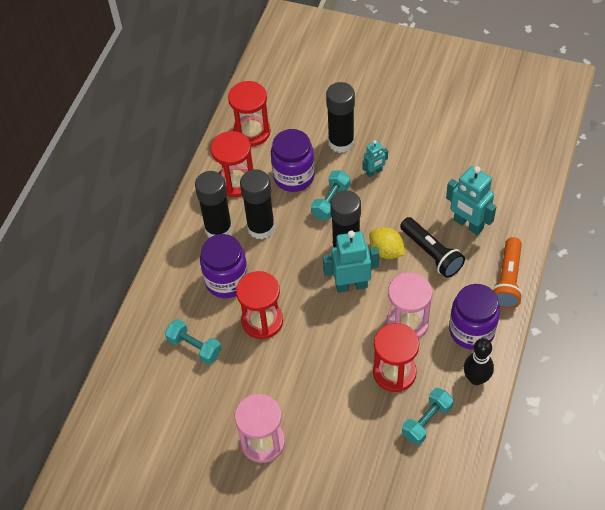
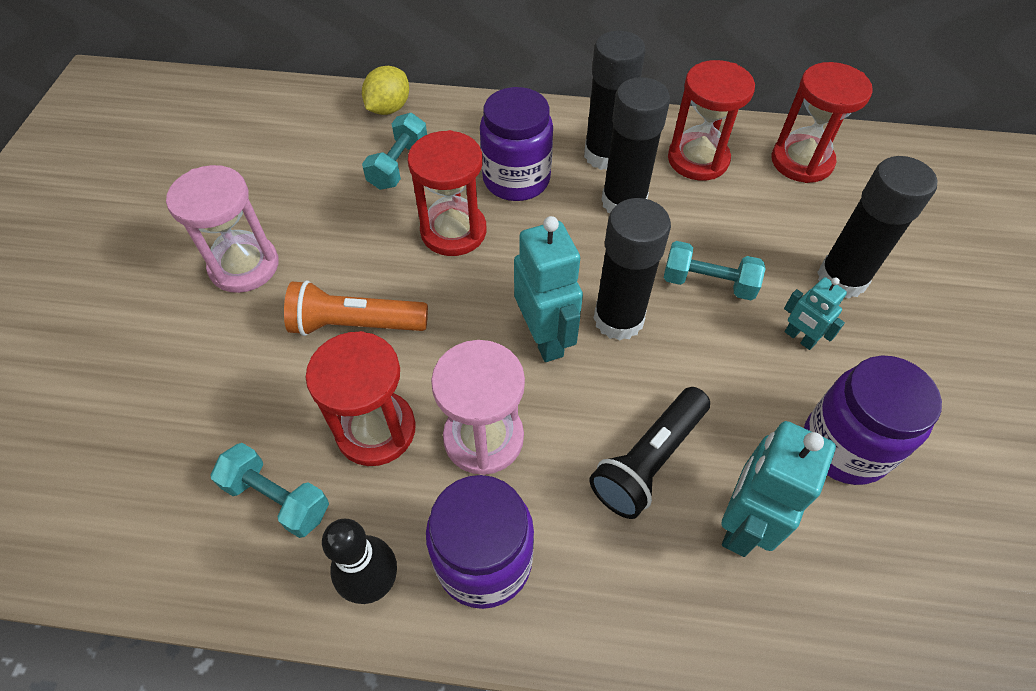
camera: 75 degrees right, 0 degrees up
(294, 176) = (738, 226): purple jar -> purple jar (844, 446)
(386, 251) = (631, 382): yellow lemon -> yellow lemon (389, 108)
(507, 280) = (624, 626): orange flashlight -> orange flashlight (355, 324)

